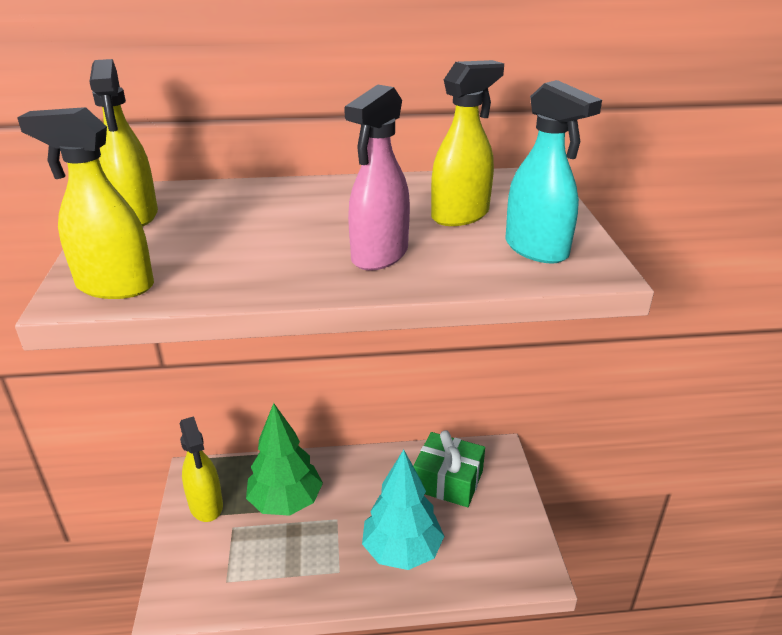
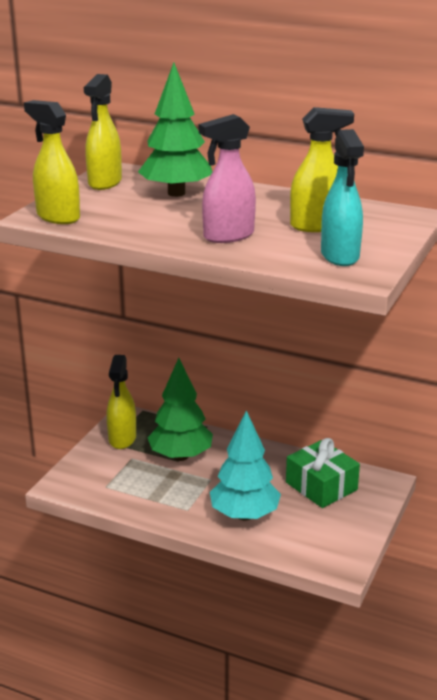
camera: 30 degrees right, 5 degrees down
(247, 210) = (176, 193): none -> green tree

